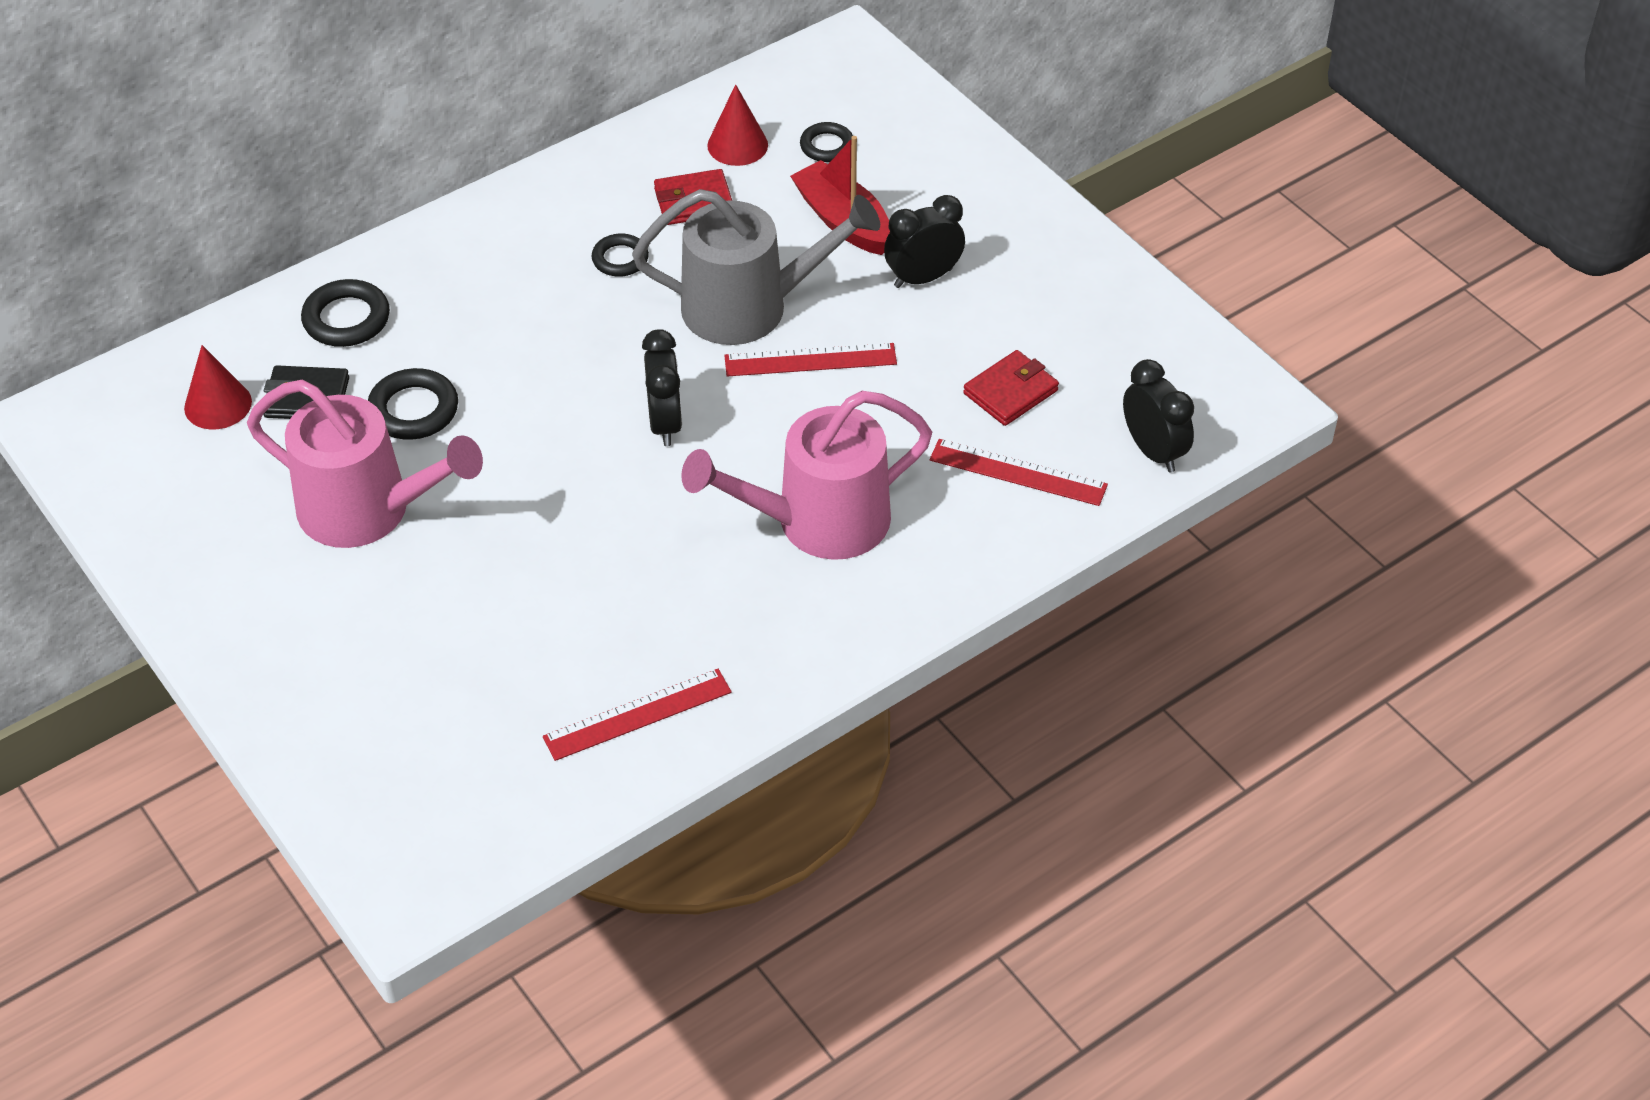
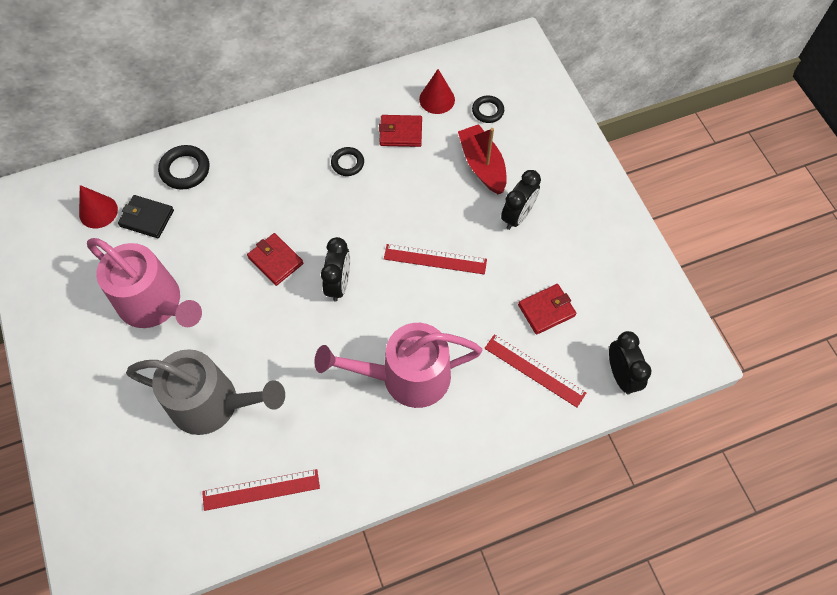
camera: 15 degrees right, 15 degrees up
(413, 410) = (202, 240): black ring -> none
(548, 412) = (275, 260): none -> red wallet
(750, 307) = (411, 214): grey watering can -> grey watering can (214, 404)
(923, 278) = (517, 216): black clock -> black clock turned 135 degrees clockwise

